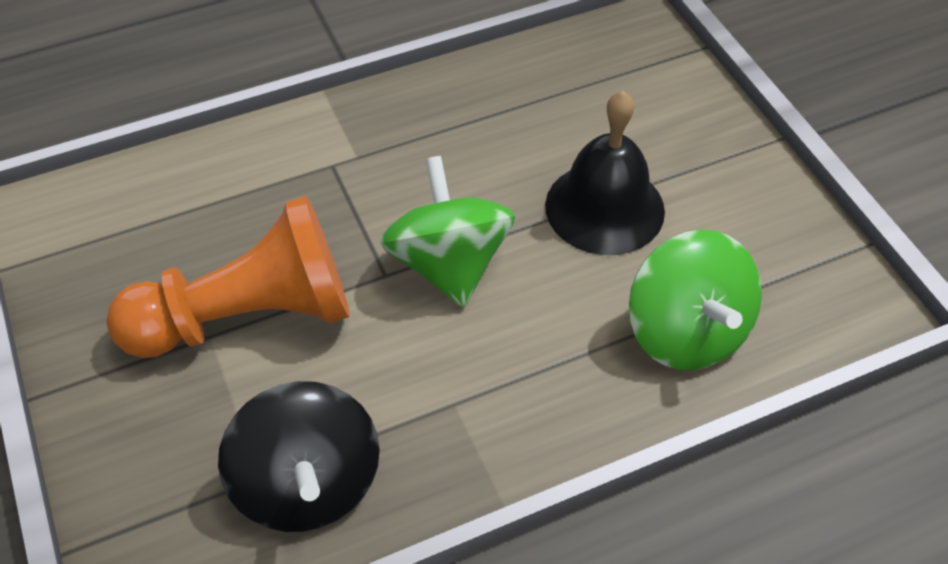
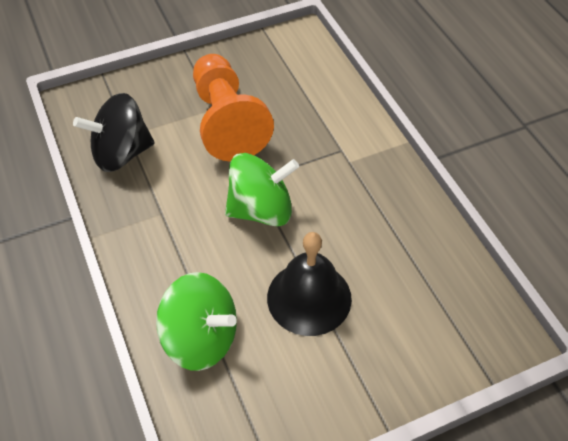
camera: 90 degrees right, 0 degrees up
(686, 332) = (201, 338): green spinning top -> green spinning top turned 135 degrees counterclockwise

